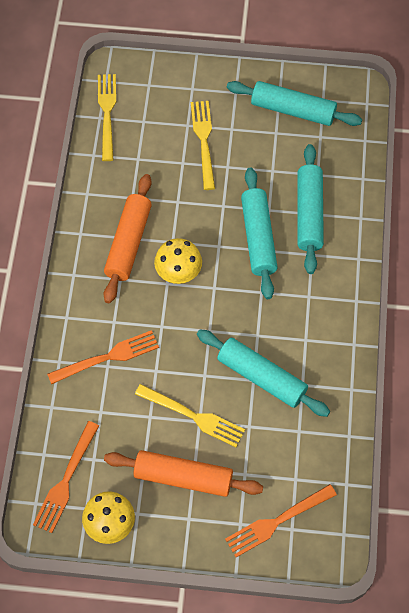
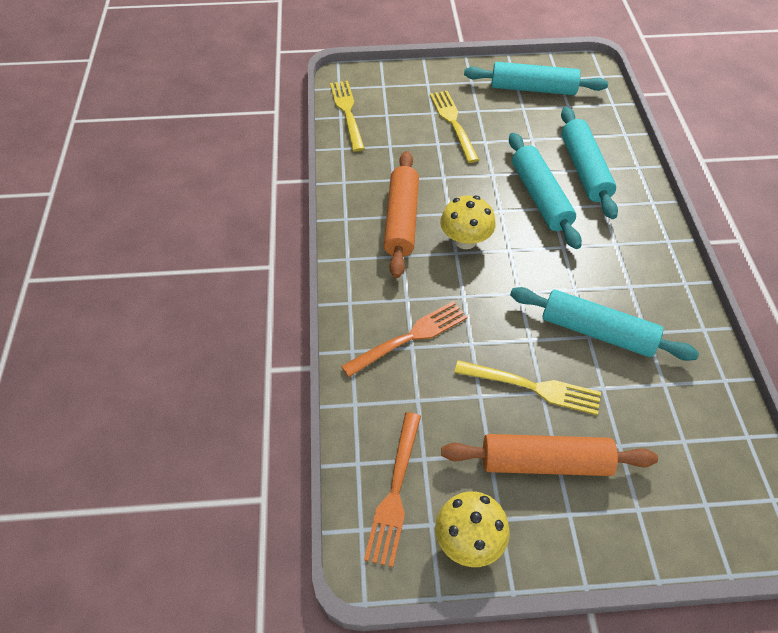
camera: 10 degrees left, 10 degrees down
(277, 521) = (684, 498): orange fork -> none

